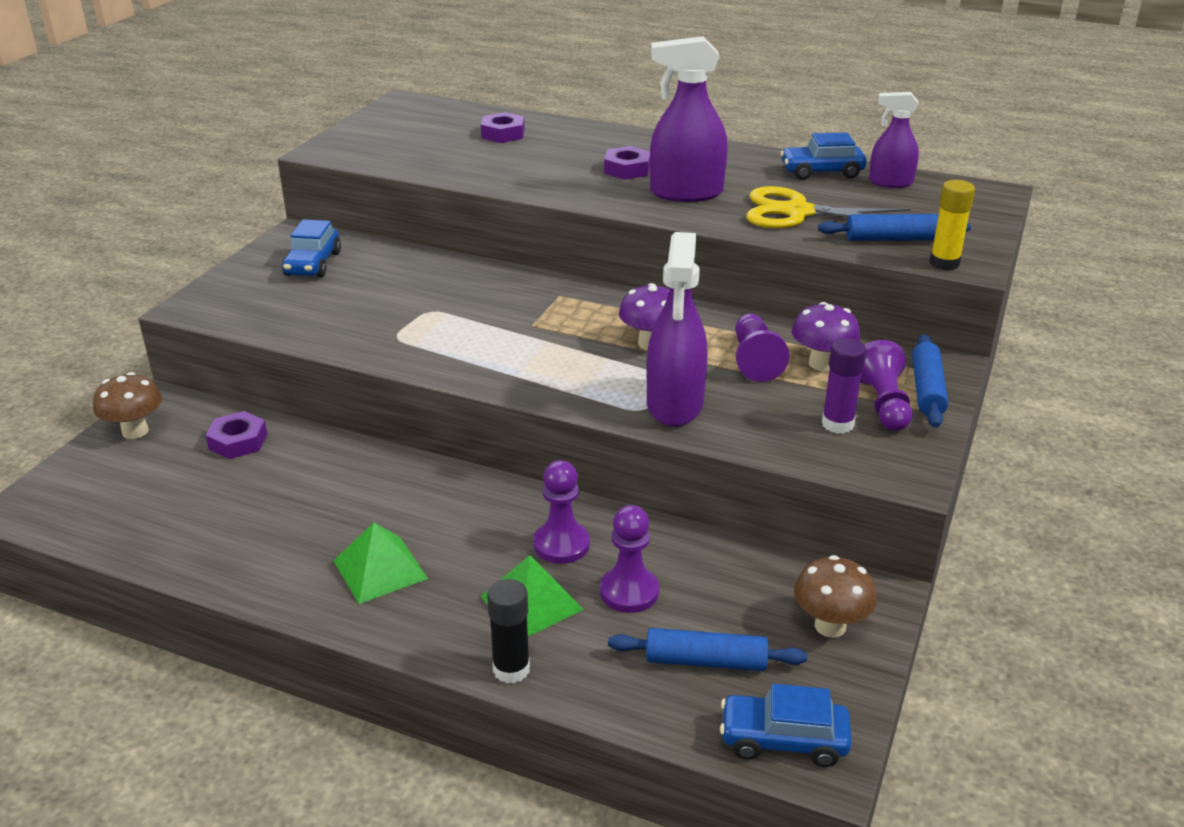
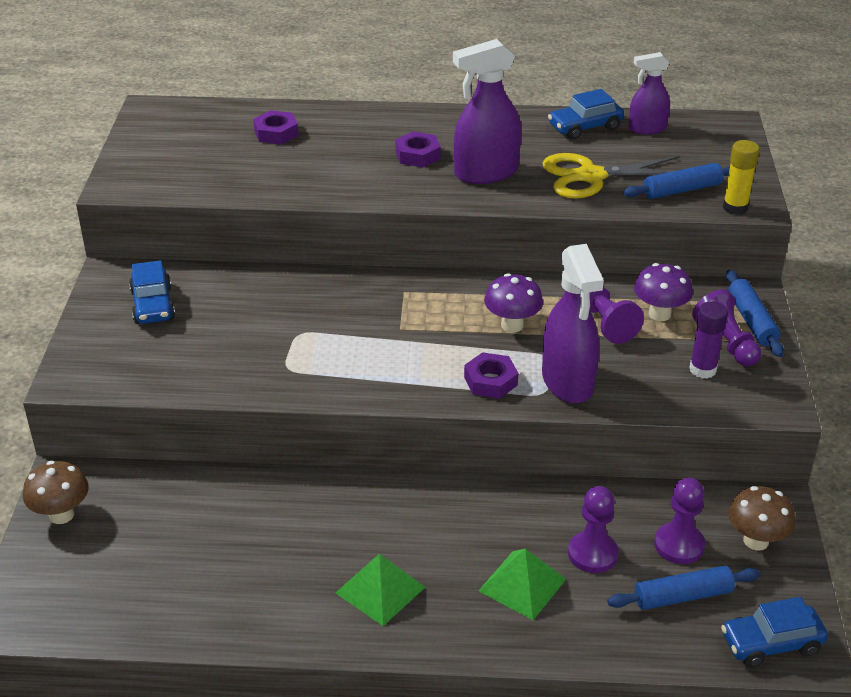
camera: 20 degrees left, 5 degrees up
(238, 441) = (169, 500): purple nut -> purple nut (490, 381)
(511, 669) = (541, 647): black glue stick -> none
(561, 544) = (515, 526): purple pawn -> purple pawn (679, 545)

